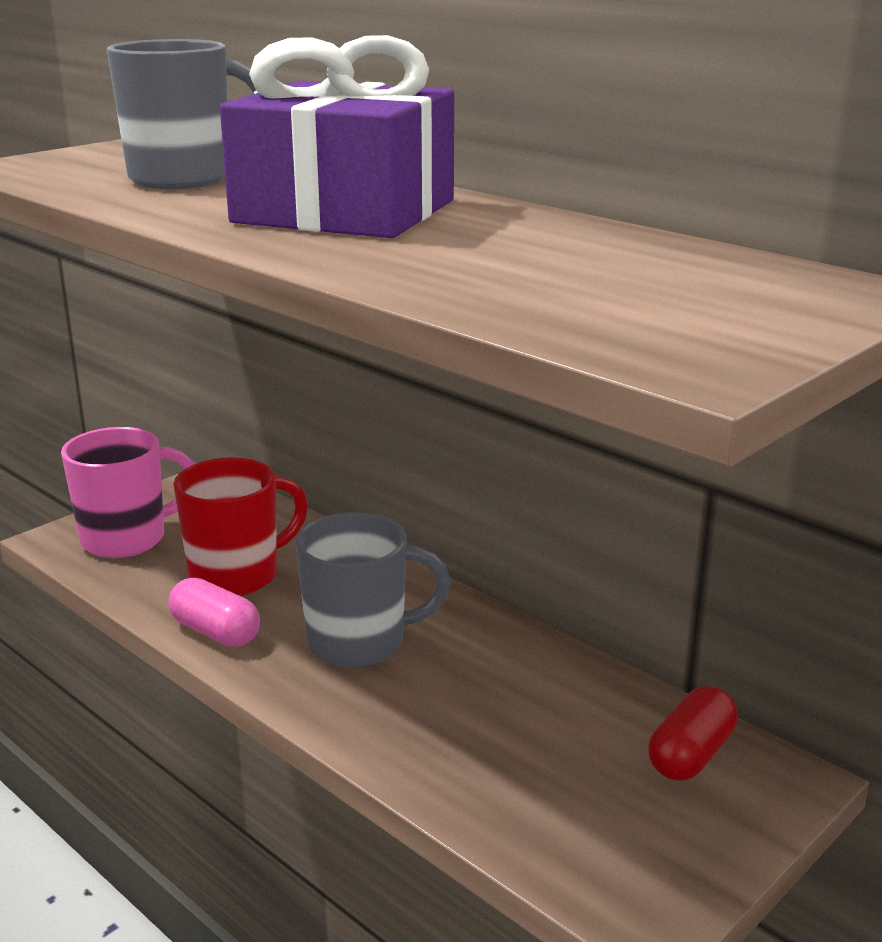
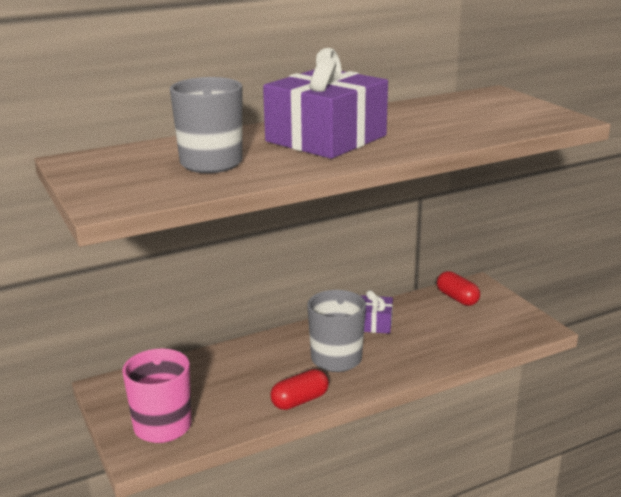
camera: 70 degrees left, 0 degrees up
(215, 632) = (300, 401): pink capsule -> red capsule
(237, 576) = (242, 387): red mug -> none
(504, 662) = (374, 323): none -> purple gift

